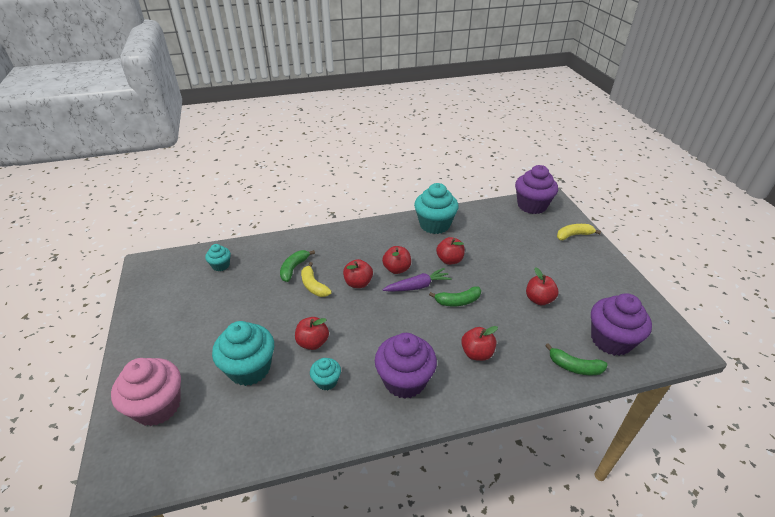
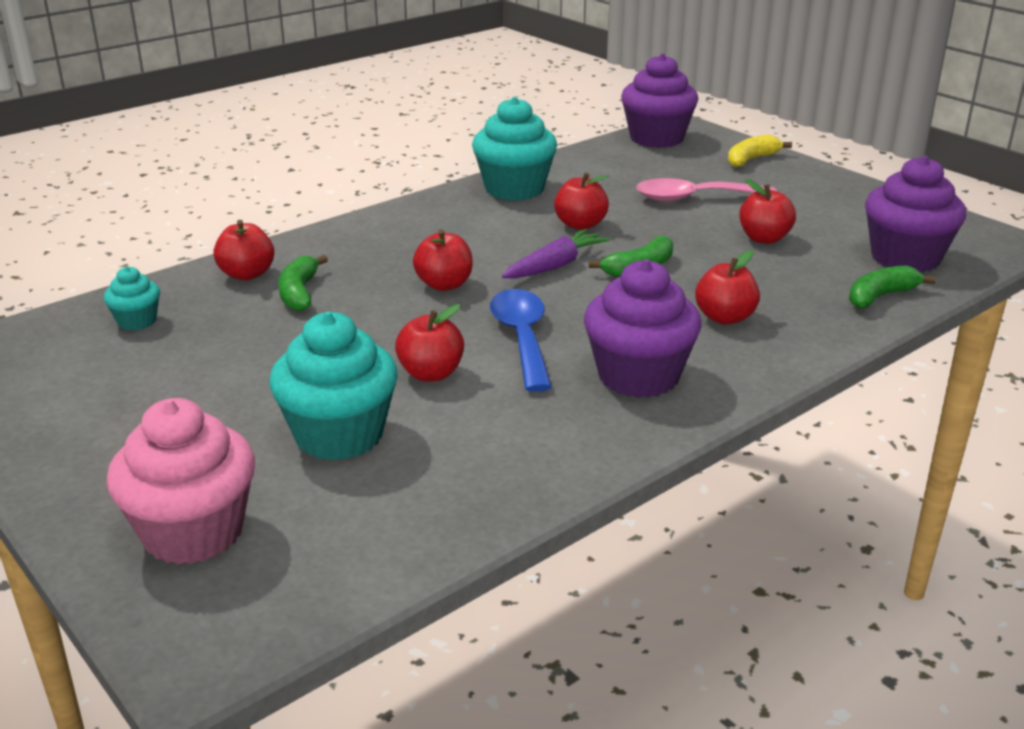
camera: 25 degrees left, 10 degrees down
(314, 286) = (362, 306): yellow banana -> none
(326, 381) = (503, 412): turquoise cupcake -> none
(368, 332) = (522, 338): none -> blue spoon
(397, 269) = (498, 253): red apple -> red apple (247, 274)
(521, 257) = (694, 198): none -> pink spoon
(574, 367) = (880, 296): green banana -> green banana turned 150 degrees clockwise

